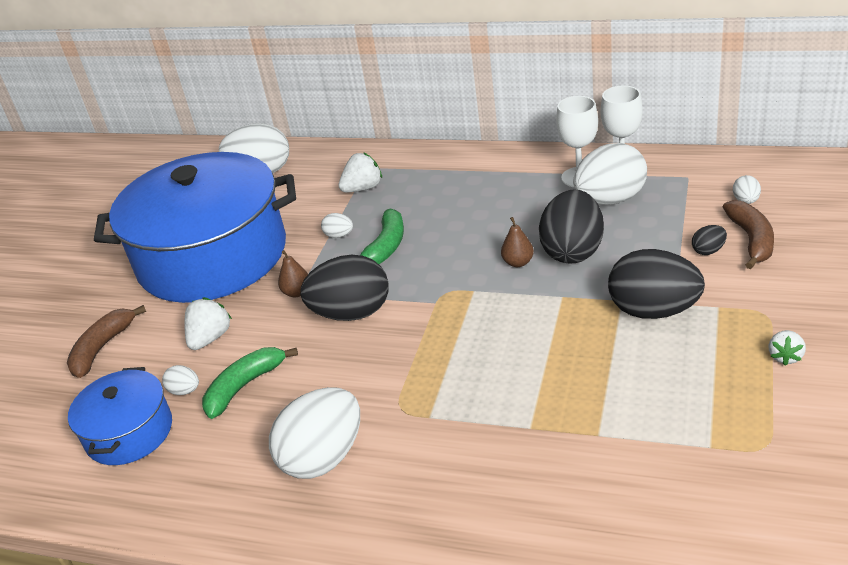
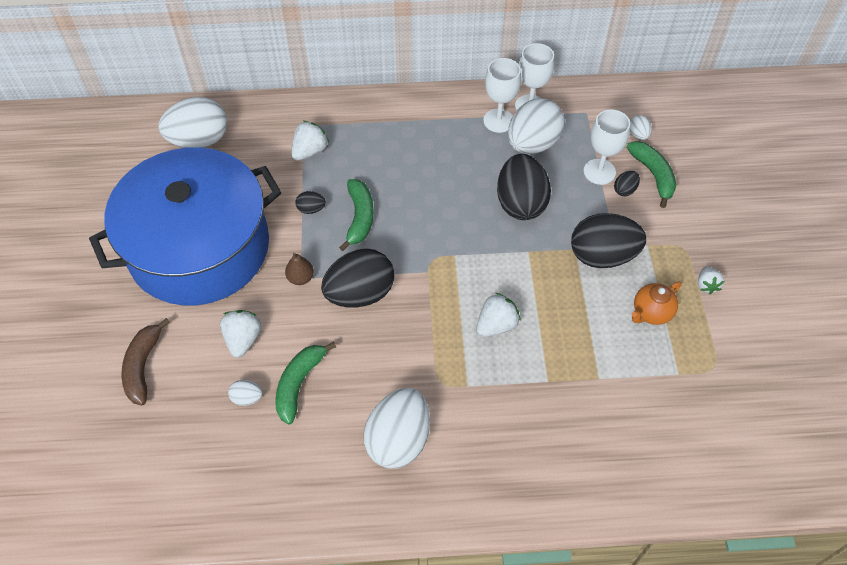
camera: 25 degrees left, 20 degrees up
(129, 432) = (217, 449): blue pot -> none
(339, 235) = (311, 209): white egg -> black egg
(492, 362) = (496, 325): none -> white strawberry
(518, 262) = (480, 220): brown pear -> none
(682, 231) = (599, 172): none -> white goblet
(696, 375) = (651, 312): none -> orange teapot
(751, 240) = (653, 175): brown banana -> green banana

